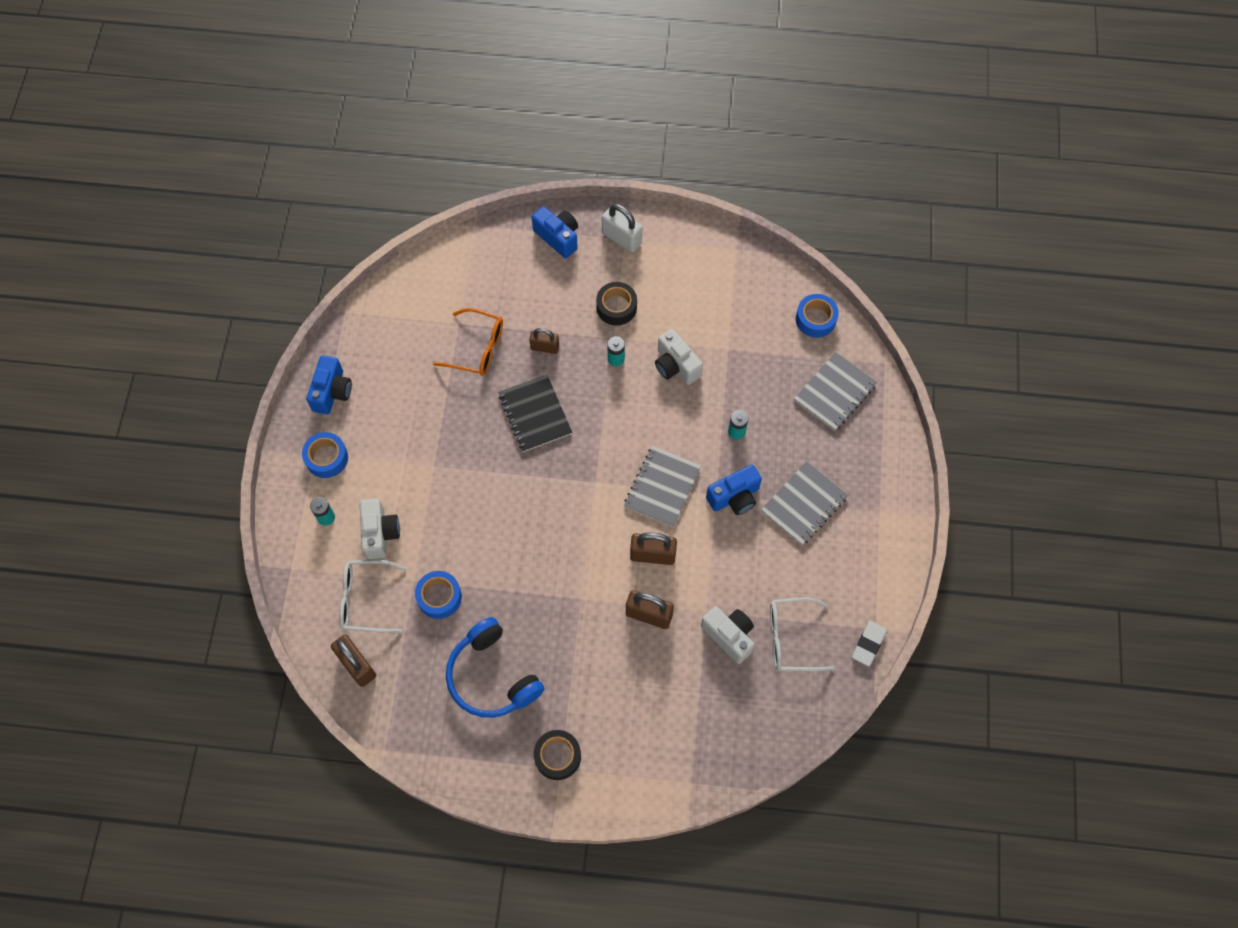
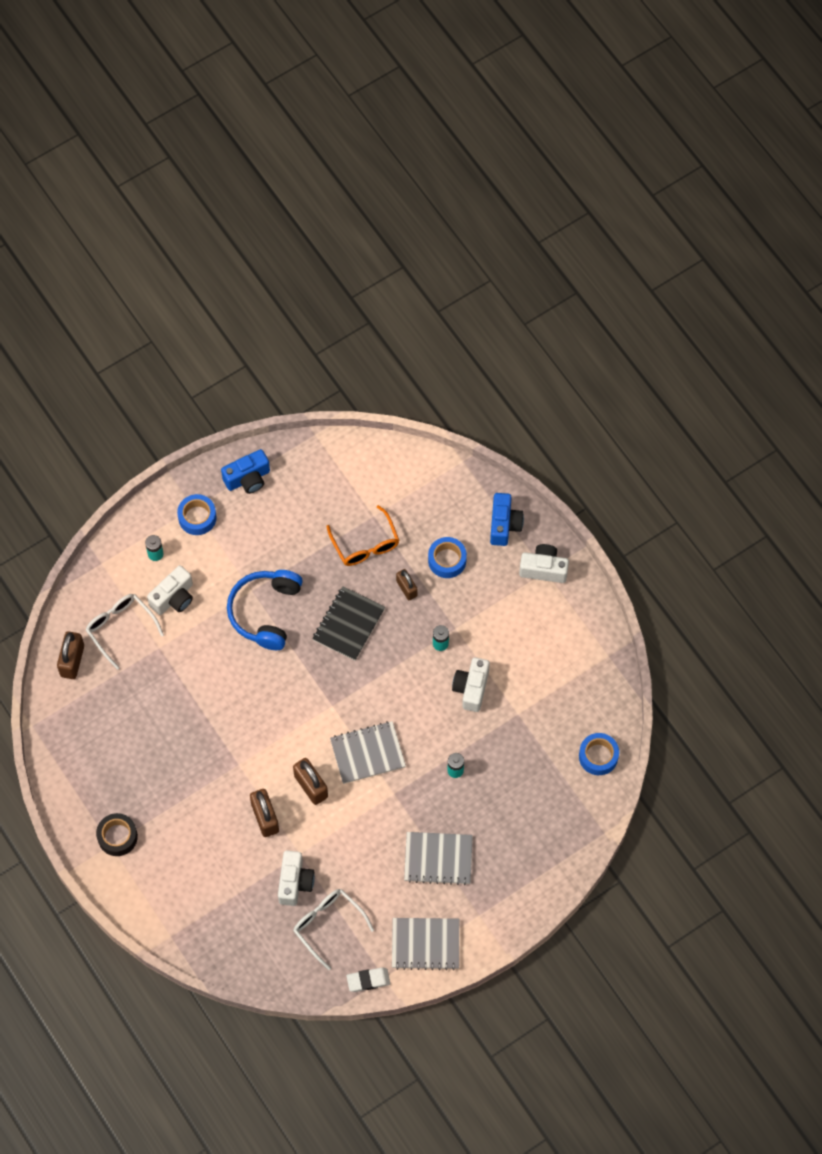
camera: 50 degrees right, 0 degrees up
(439, 597) = (162, 673): blue tape -> blue tape (447, 560)
(492, 676) = (136, 752): blue headphones -> blue headphones (265, 612)
(616, 307) = (483, 611): black tape -> none
(622, 238) = (543, 569): white padlock -> white camera
(734, 497) = (402, 807): blue camera -> none
(834, 392) = (548, 814): grey notebook -> grey notebook (425, 944)

